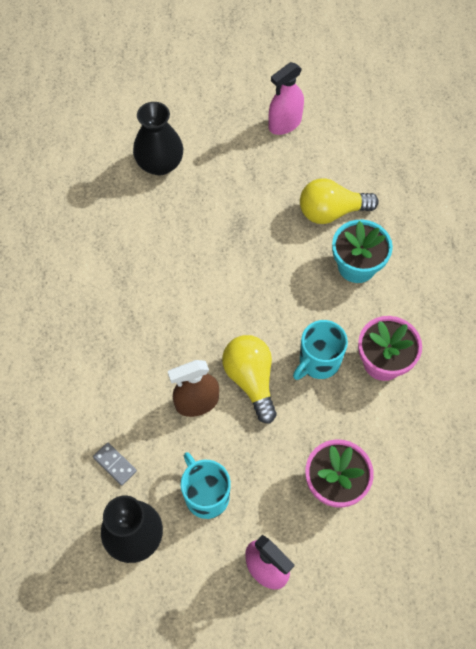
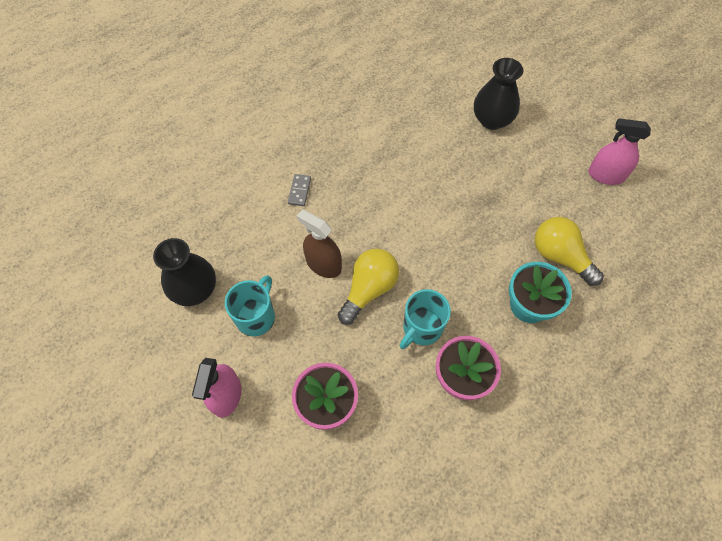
camera: 55 degrees right, 0 degrees up
(115, 464) = (239, 243): grey domino -> grey domino (299, 191)
(318, 362) = (421, 328): turquoise mug -> turquoise mug turned 60 degrees counterclockwise

